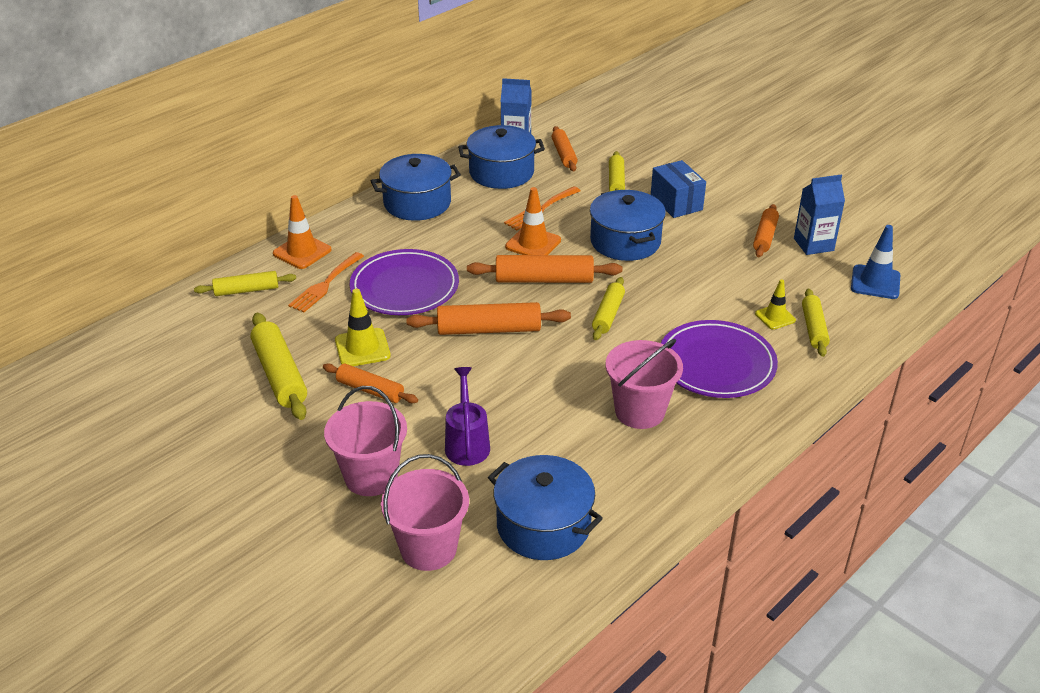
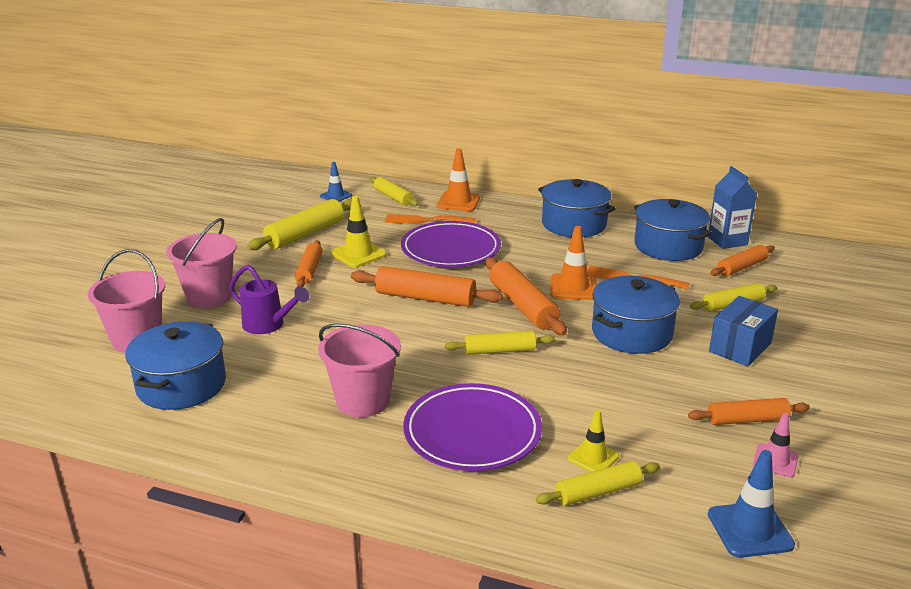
camera: 65 degrees right, 10 degrees down
(198, 329) = (336, 196): none -> blue traffic cone
(467, 443) = (268, 325): purple watering can -> purple watering can turned 60 degrees clockwise
(489, 329) = (425, 298): orange rolling pin -> orange rolling pin turned 45 degrees counterclockwise
(813, 244) = (775, 461): blue carton -> pink traffic cone

